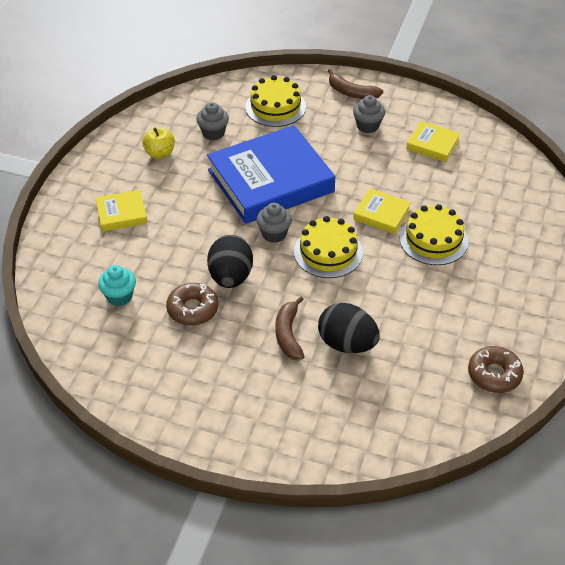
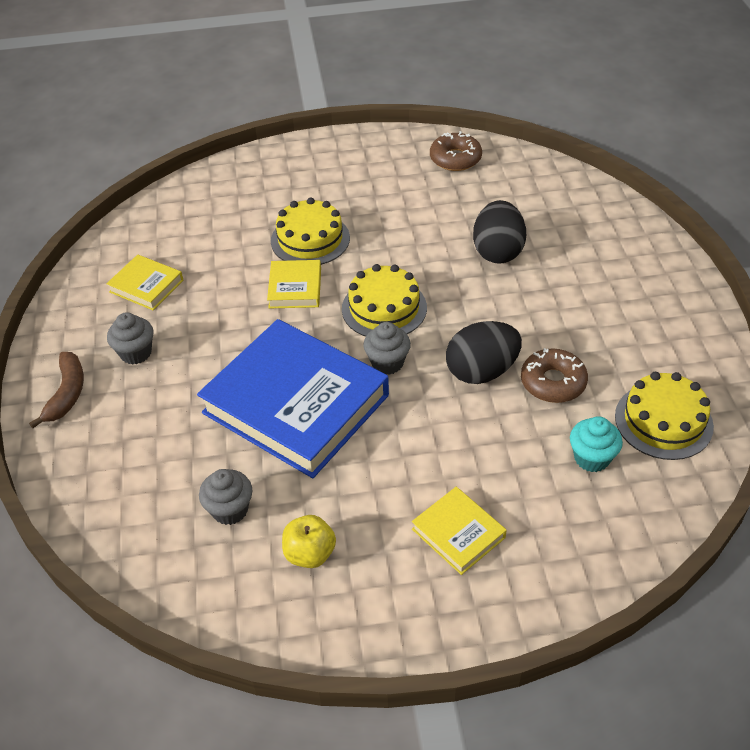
camera: 115 degrees left, 0 degrees up
(275, 107) = (135, 463): yellow cake -> yellow cake (663, 421)
(288, 334) = (521, 295): brown banana -> none
(432, 144) = (146, 286): yellow book -> yellow book turned 60 degrees counterclockwise

